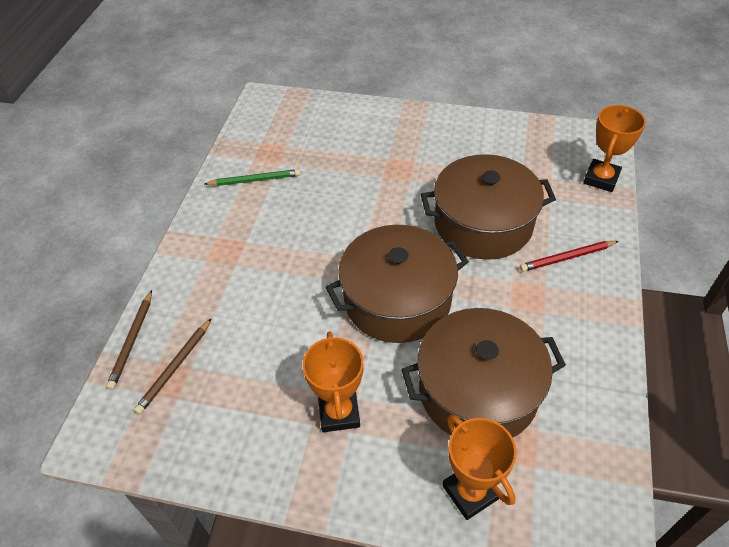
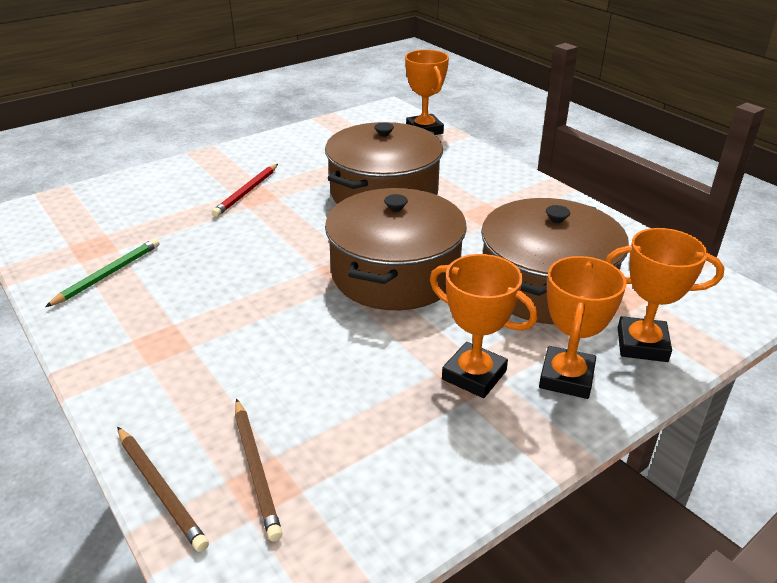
camera: 50 degrees left, 15 degrees down
(386, 466) = (566, 378): none -> orange trophy
(567, 257) = (474, 180): red pencil -> red pencil (247, 192)

